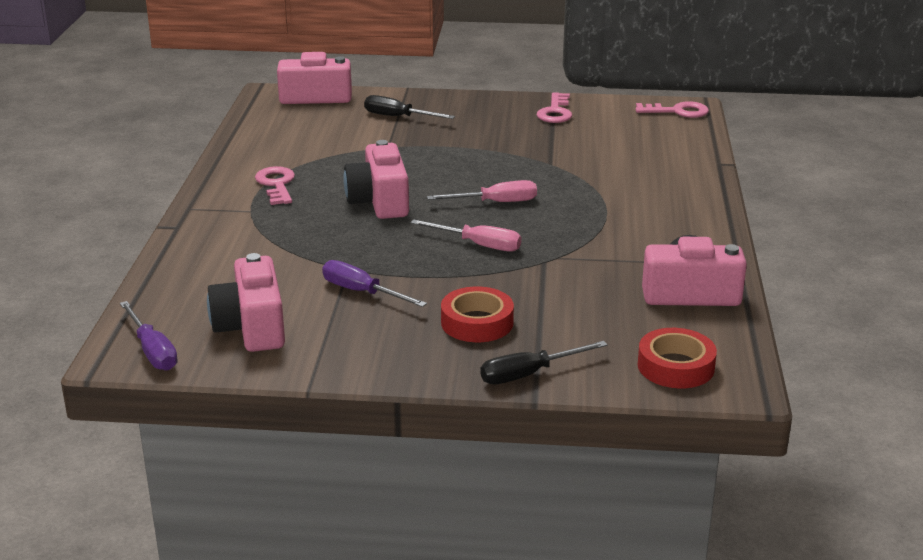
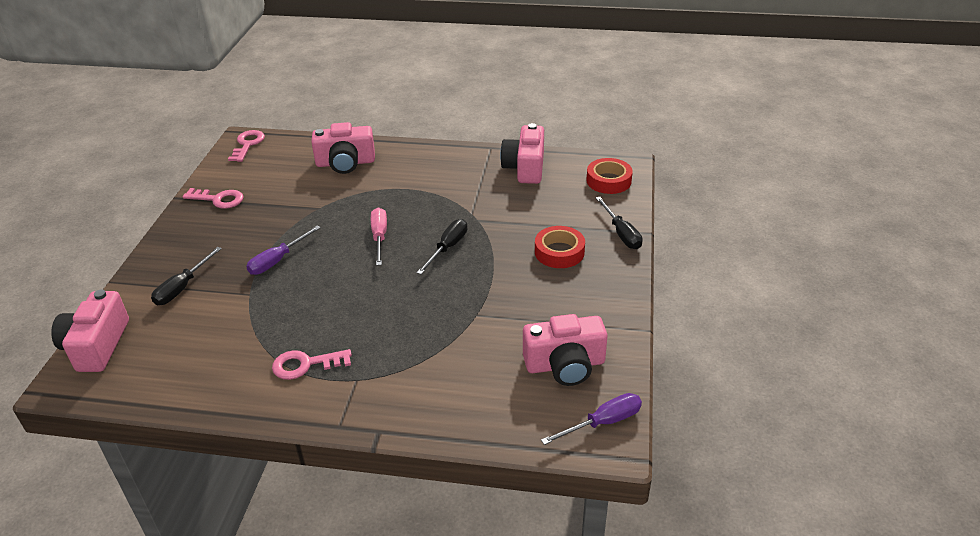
camera: 85 degrees left, 10 degrees up
(362, 292) = (514, 306): purple screwdriver -> purple screwdriver (277, 260)
(379, 201) = (360, 298): pink camera -> pink camera (345, 163)
(478, 245) = (448, 248): pink screwdriver -> black screwdriver

